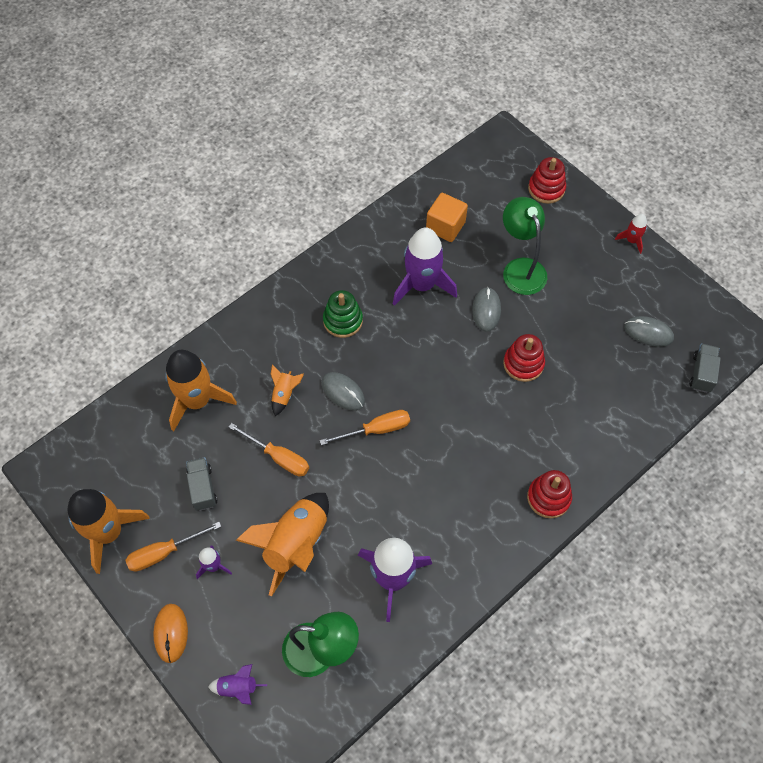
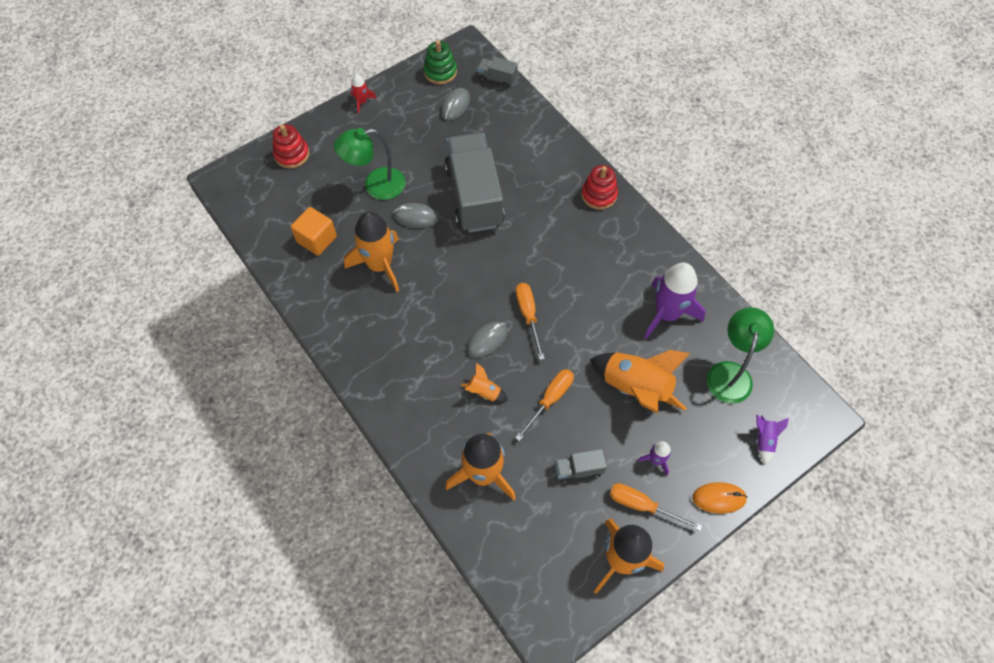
camera: 85 degrees left, 0 degrees up
(164, 552) = (642, 506): orange screwdriver -> orange screwdriver turned 135 degrees clockwise
(343, 320) = (409, 336): green stacking toy -> green stacking toy (440, 72)
(422, 285) = (379, 265): purple rocket -> orange rocket
(523, 364) = (474, 196): red stacking toy -> grey truck

